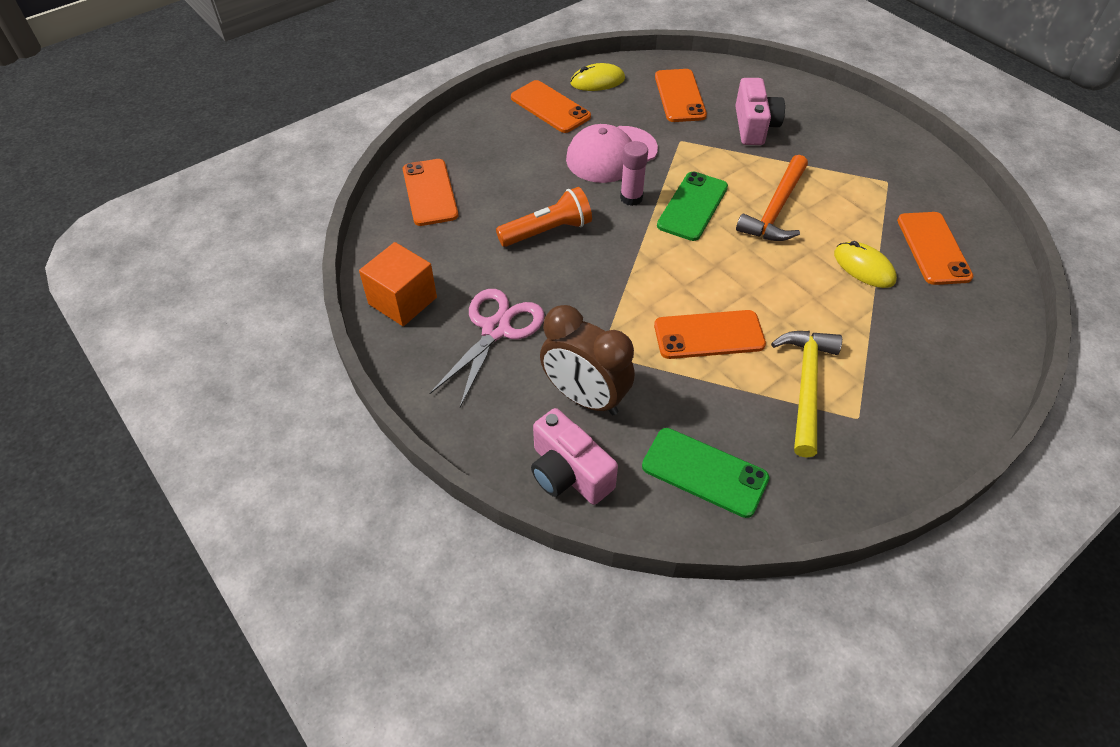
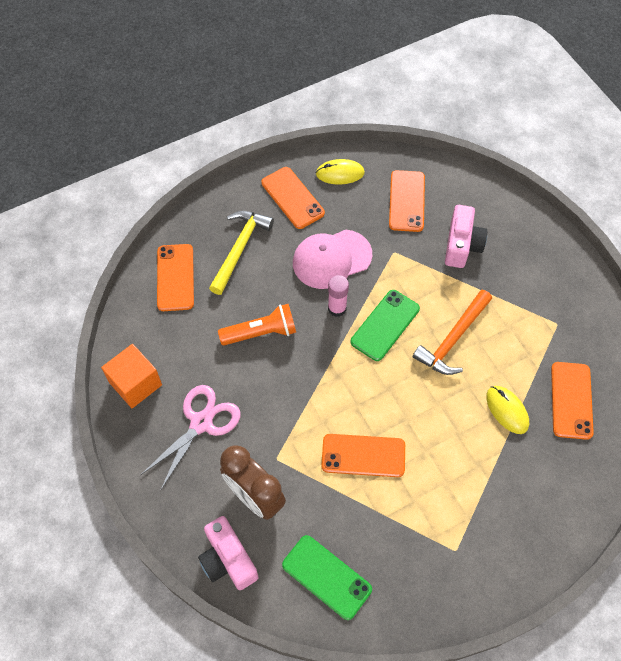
camera: 10 degrees right, 10 degrees up
(806, 386) = (424, 515): yellow hammer -> yellow hammer (240, 249)

